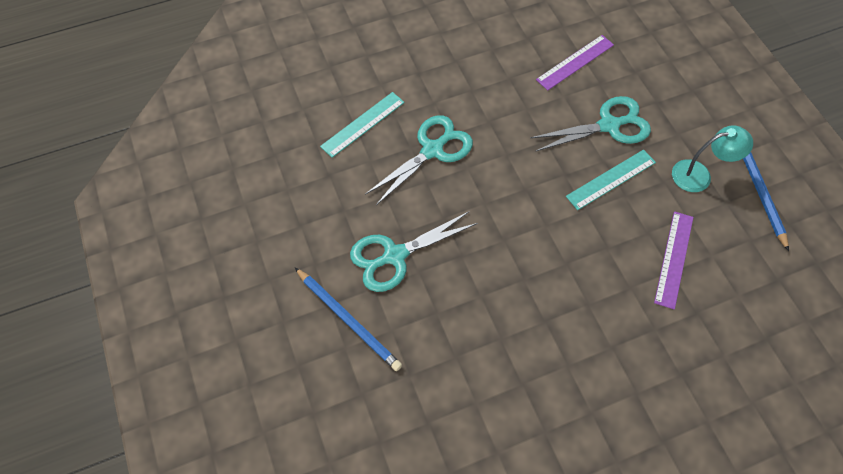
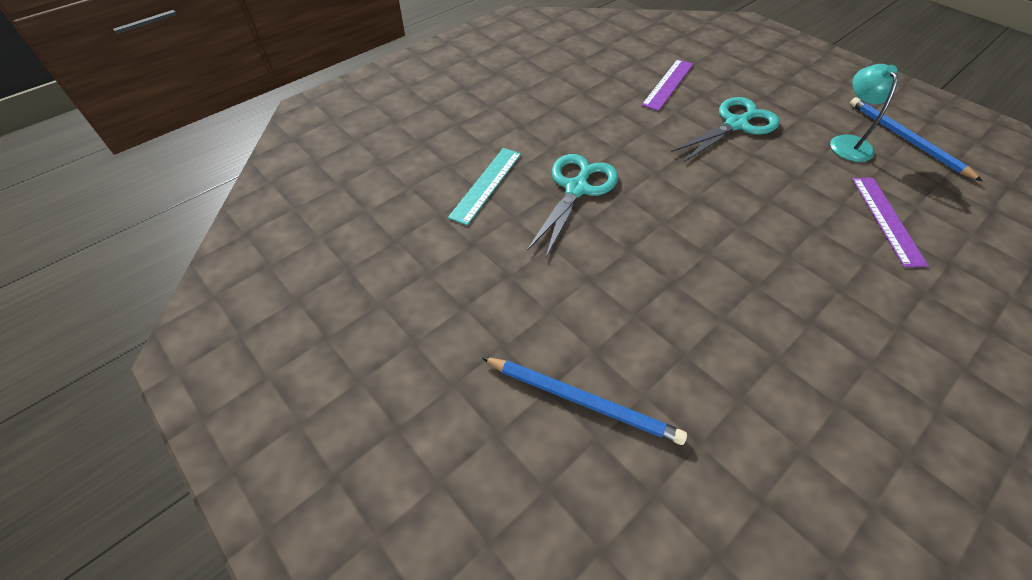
camera: 20 degrees left, 10 degrees down
(394, 255) = (597, 306): turquoise scissors -> none
(611, 179) = (772, 167): turquoise ruler -> none
(699, 175) = (847, 142): turquoise lamp -> turquoise lamp turned 60 degrees counterclockwise

